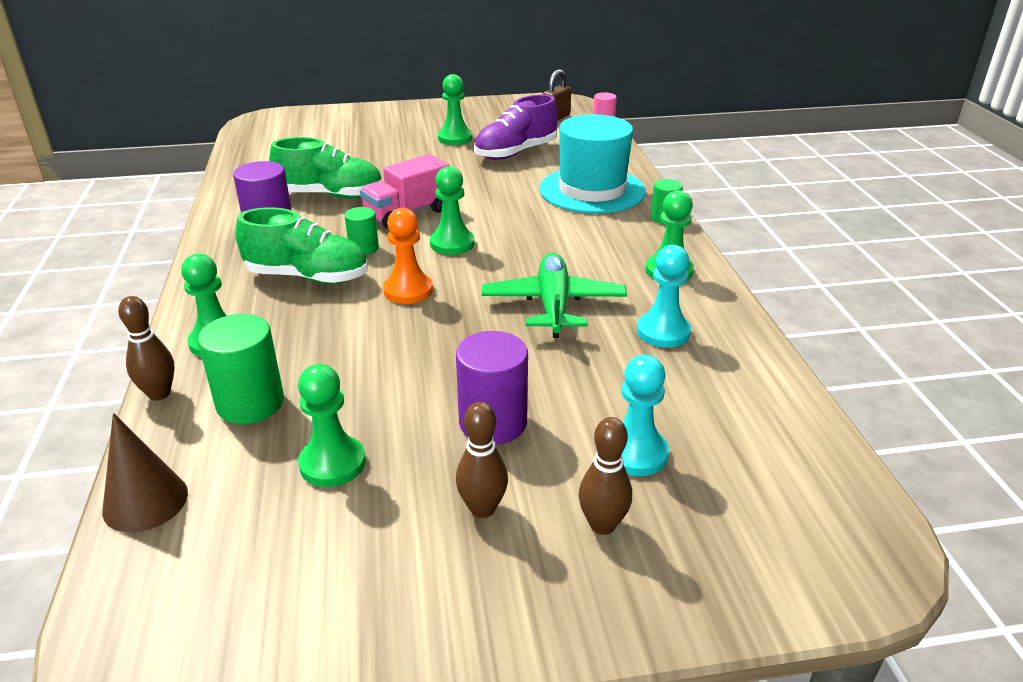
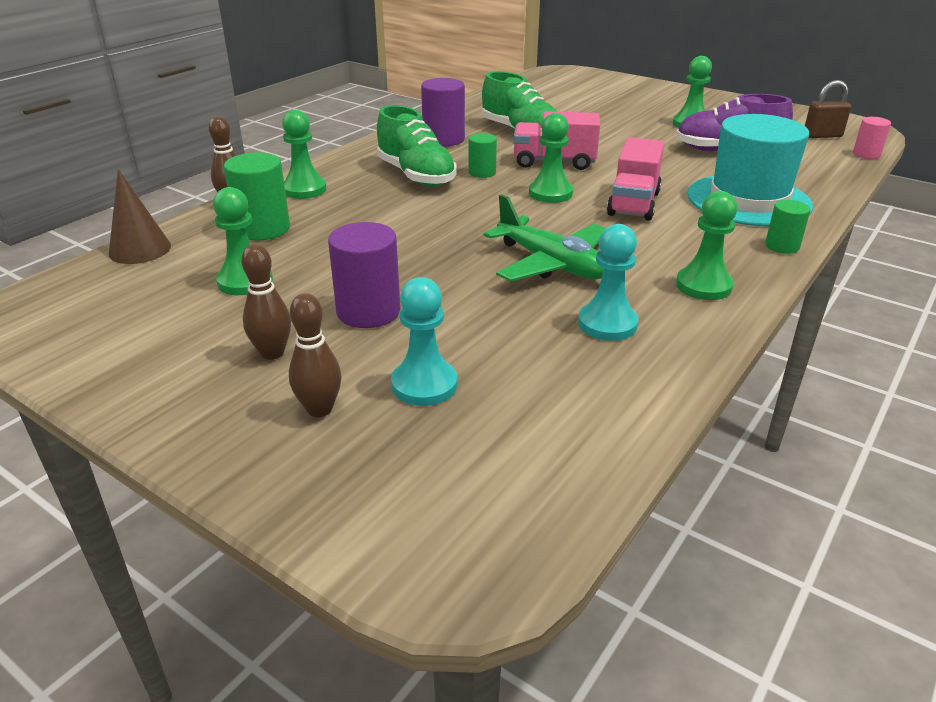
camera: 45 degrees right, 0 degrees up
(408, 290) = (463, 209): orange pawn -> none
(526, 226) = (633, 204): none -> pink truck
(553, 305) = (551, 264): green plane -> green plane turned 90 degrees clockwise

